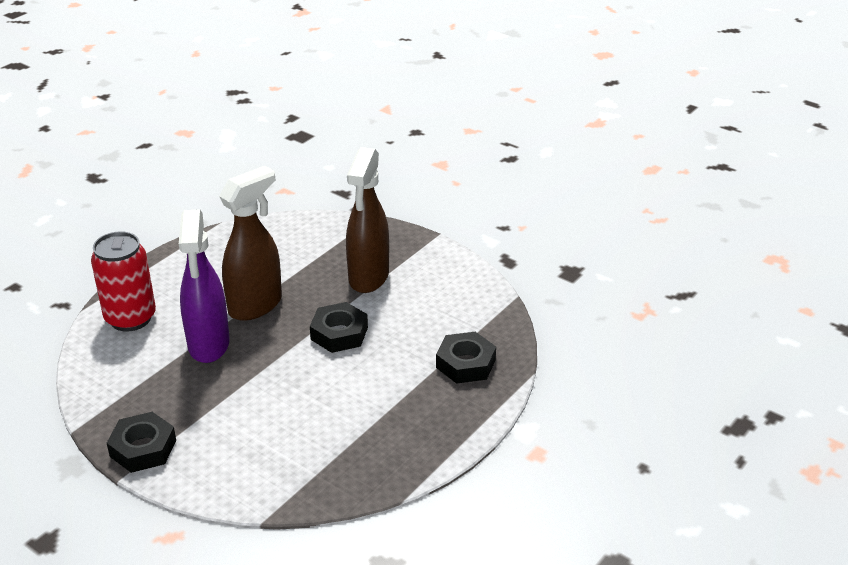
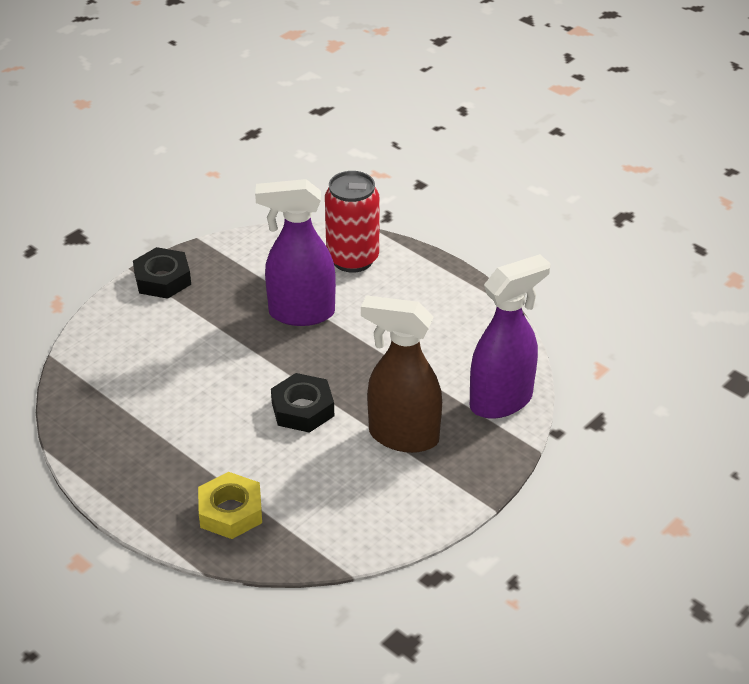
camera: 95 degrees right, 5 degrees up
(256, 305) = (361, 345): brown spray bottle -> none
(325, 231) = (502, 401): none -> purple spray bottle
(465, 363) = (230, 511): black nut -> yellow nut

